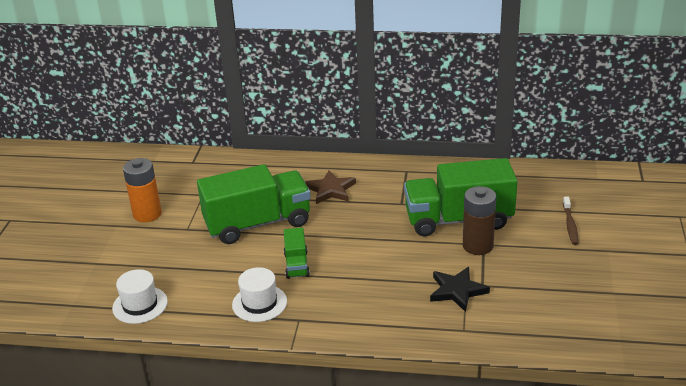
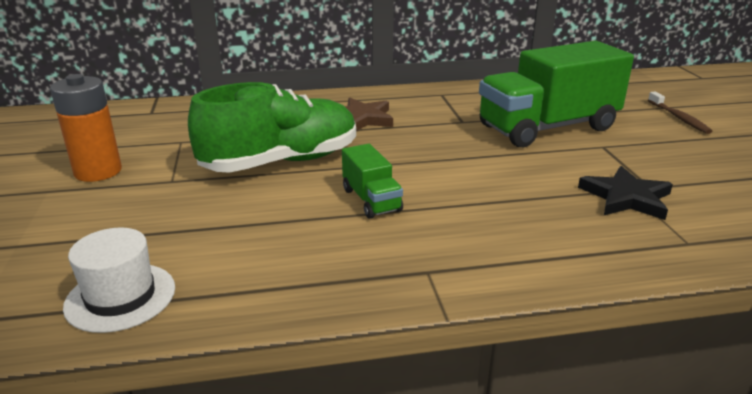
camera: 20 degrees left, 5 degrees down
(258, 224) = (281, 162): green truck -> green shoe
(259, 303) = (345, 258): white hat -> none
(478, 246) = (598, 148): brown battery -> none

